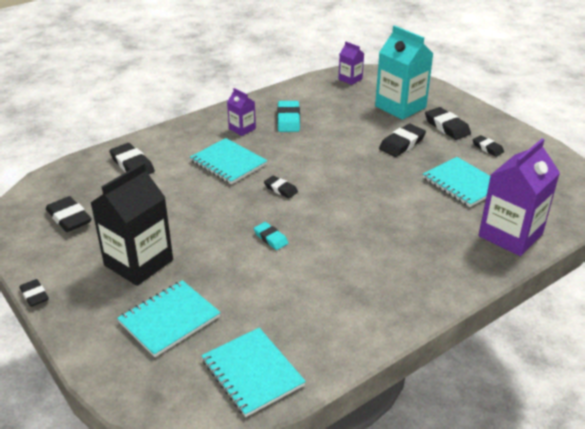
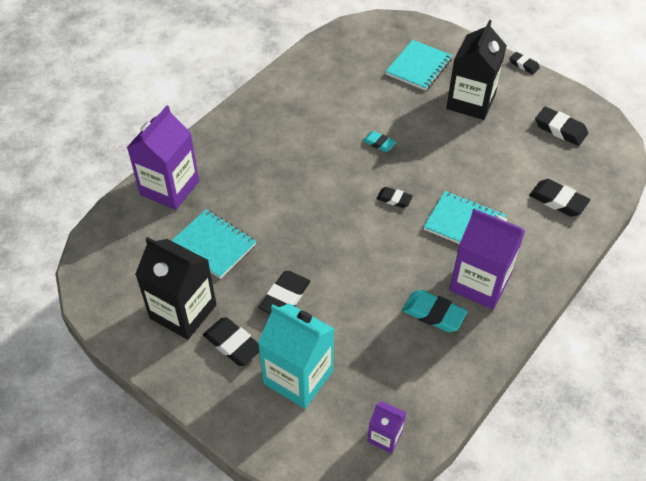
camera: 165 degrees right, 15 degrees up
(242, 129) = (480, 283): purple carton -> purple carton, size x1.98
(252, 373) = (347, 46): turquoise notebook -> none
(288, 120) = (433, 313): turquoise eraser -> turquoise eraser turned 45 degrees counterclockwise
(487, 148) = (183, 311): black eraser -> black carton

